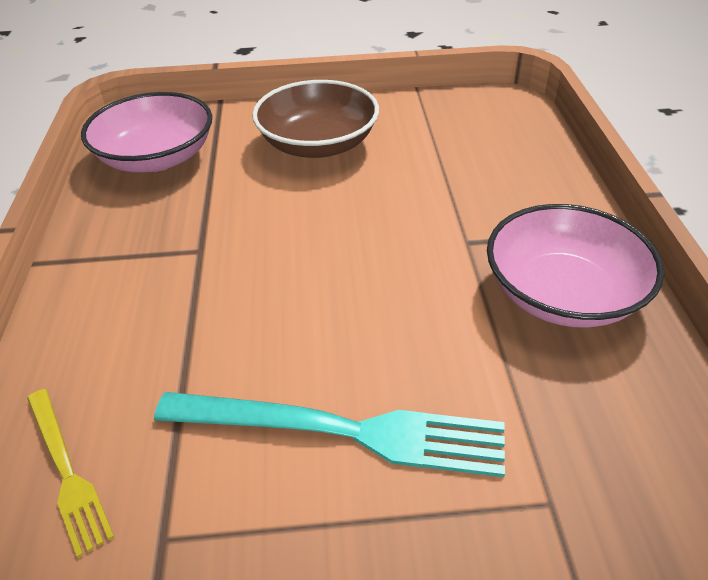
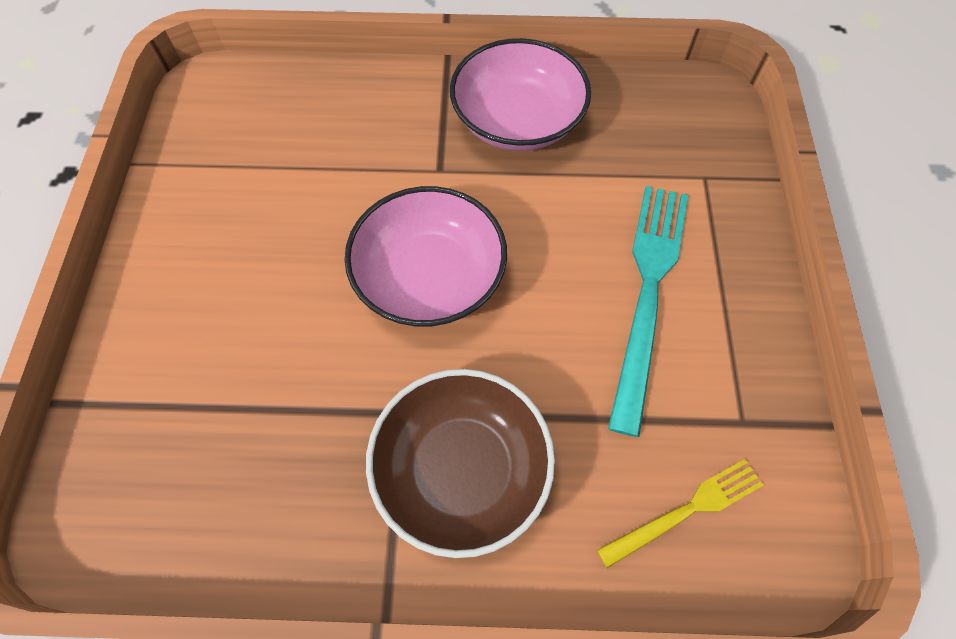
camera: 85 degrees left, 20 degrees up
(157, 157) = (186, 483): pink bowl -> pink bowl (429, 277)
(318, 144) = (226, 281): brown bowl -> brown bowl (461, 470)

